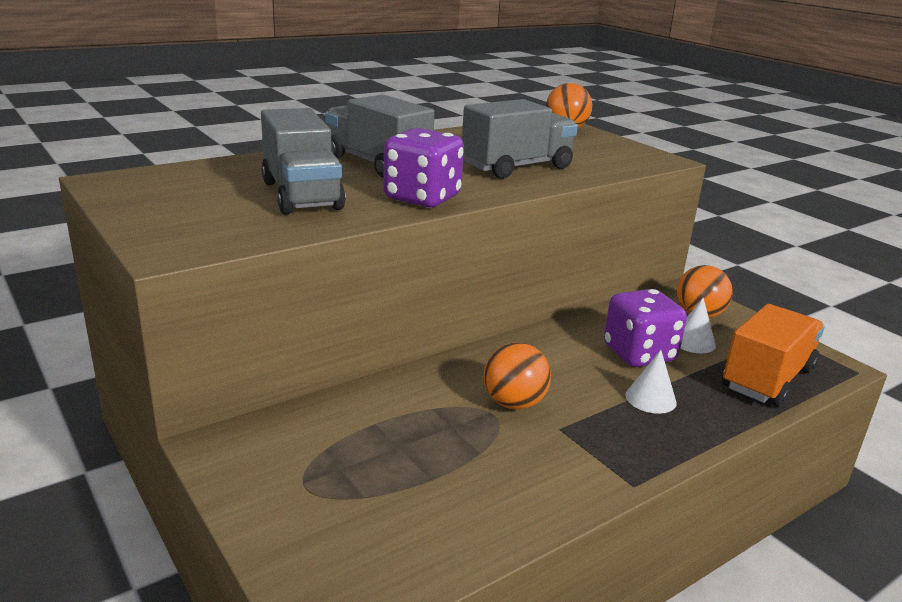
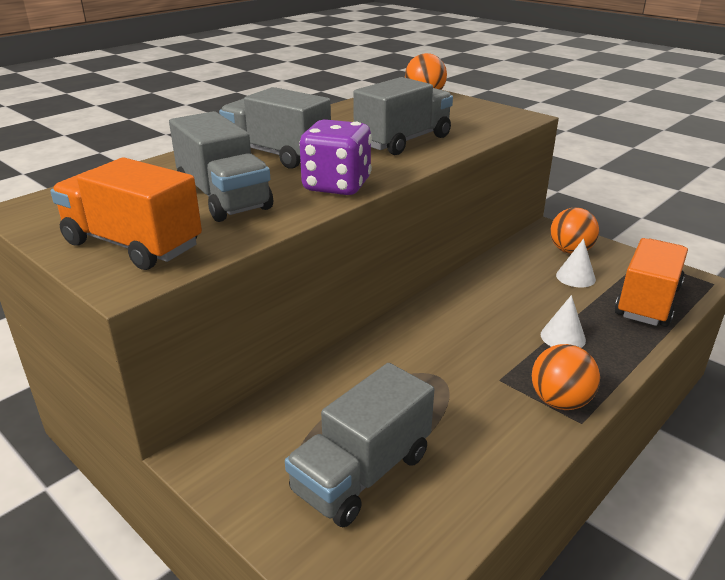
camera: 10 degrees left, 5 degrees up
(191, 223) = (132, 245): none -> orange truck
(371, 491) = (362, 473): none -> grey truck
(514, 403) = (451, 362): orange ball -> orange ball (560, 401)
(639, 354) = (537, 296): purple dice -> none

